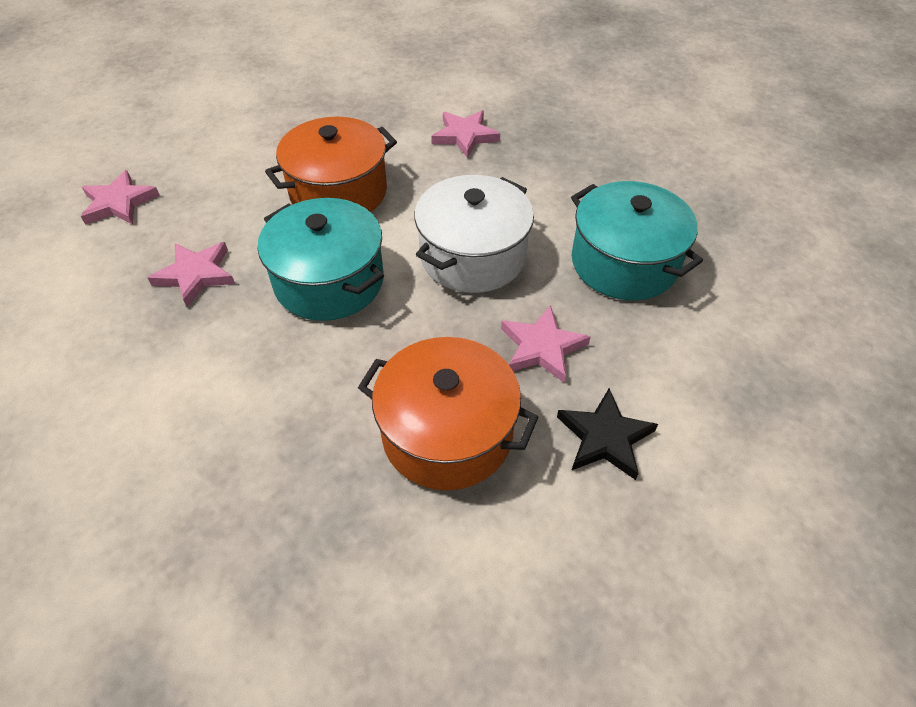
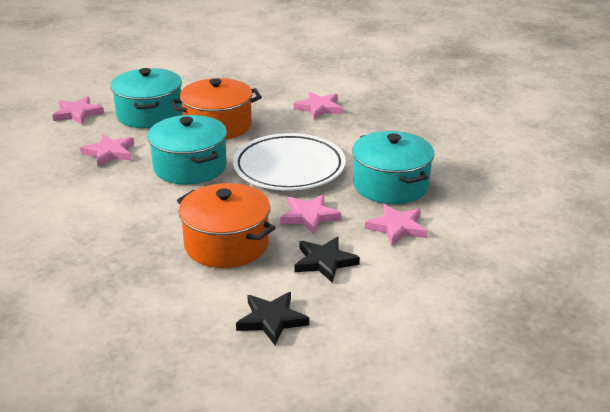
camera: 15 degrees right, 20 degrees down
(230, 187) = (149, 114): none -> turquoise pot
(472, 256) = (289, 168): white pot -> white plate
(584, 588) = (272, 320): none -> black star
(671, 344) = (397, 227): none -> pink star

